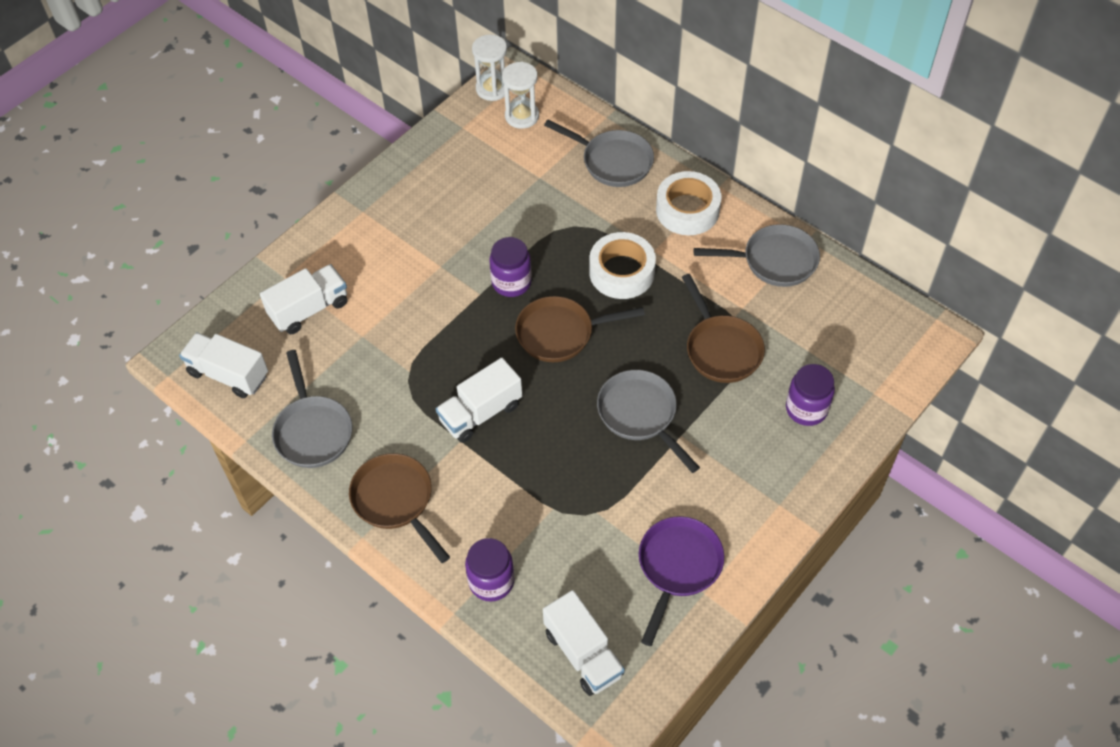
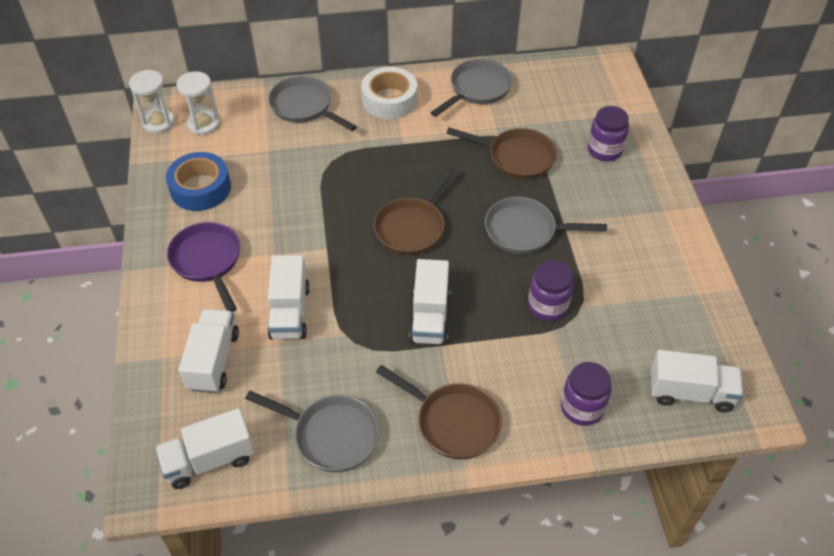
camera: 50 degrees left, 5 degrees down
(395, 501) = (453, 422): brown pan -> brown pan turned 150 degrees counterclockwise
(396, 320) = (290, 312): none -> white truck
(455, 169) = (200, 188): none -> blue tape
(511, 282) = (338, 224): purple jar -> purple jar (547, 306)
(613, 161) = (304, 107): grey pan -> grey pan turned 120 degrees counterclockwise
(622, 272) = (399, 163): white tape -> none
(677, 567) = (665, 293): purple pan -> purple pan (207, 261)

